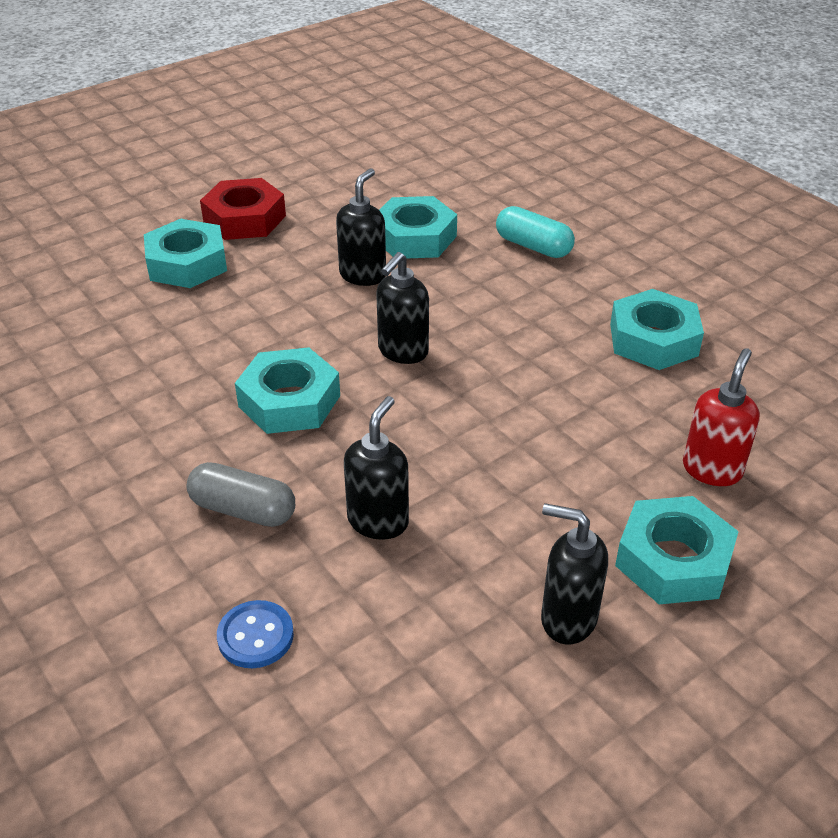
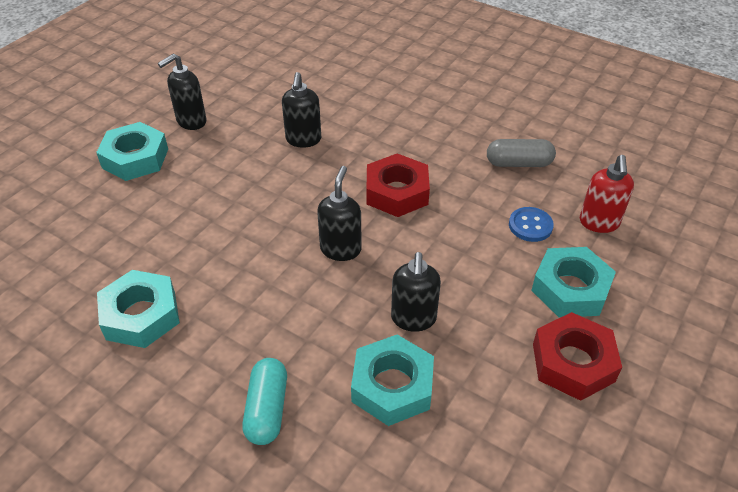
camera: 160 degrees right, 5 degrees up
(243, 510) = (379, 128): grey capsule -> grey capsule (518, 163)
(255, 636) = (336, 85): blue button -> blue button (530, 226)
(289, 401) = (397, 192): turquoise nut -> red nut
(533, 246) = (267, 409): turquoise capsule -> turquoise capsule turned 75 degrees clockwise
(567, 619) = (191, 121): black soap dispenser -> black soap dispenser turned 135 degrees clockwise
(712, 469) = (105, 215): red soap dispenser -> red soap dispenser (599, 223)

